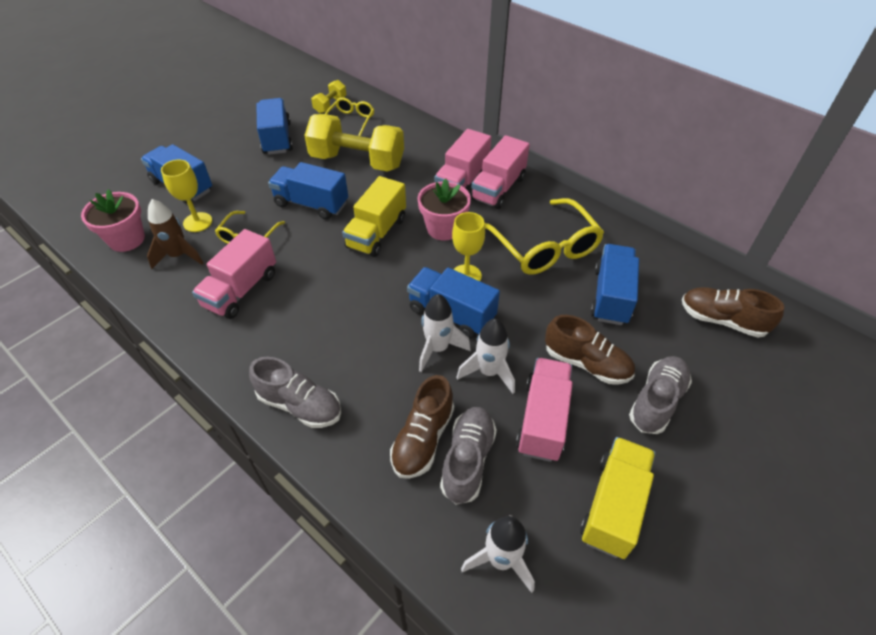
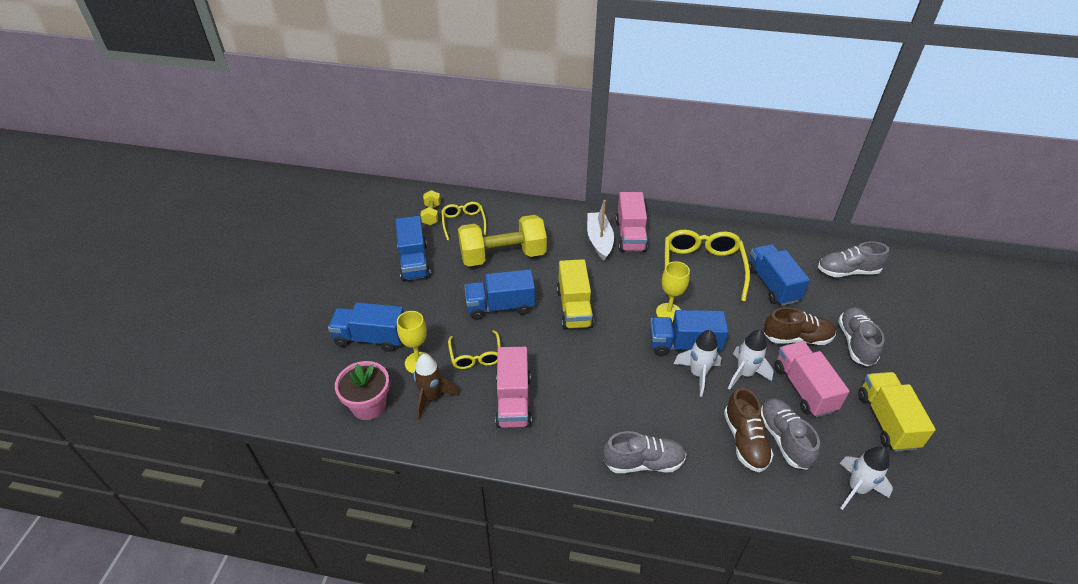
camera: 30 degrees left, 5 degrees down
(277, 138) = (414, 262): blue truck -> blue truck turned 150 degrees counterclockwise
(443, 228) = (620, 283): pink flower pot -> none
(462, 181) = (599, 240): pink truck -> white boat
(545, 248) = (702, 268): yellow glasses -> yellow glasses turned 120 degrees counterclockwise
(722, 320) = (847, 271): brown shoe -> grey shoe

